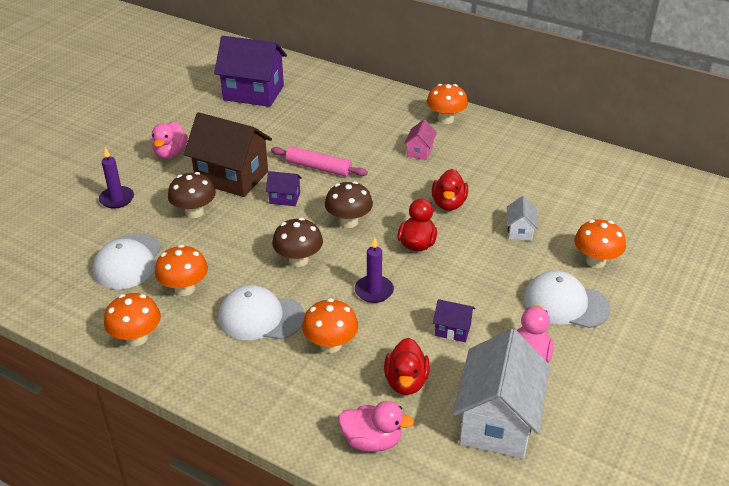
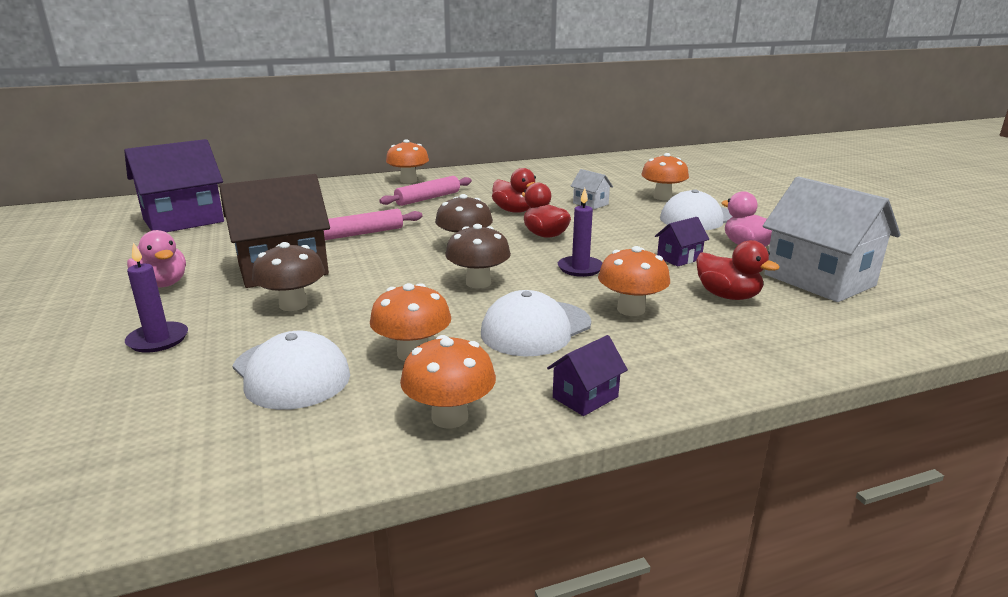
camera: 50 degrees left, 15 degrees down
(284, 198) = (373, 259): purple house -> purple house (585, 397)
(372, 441) = (800, 337): pink duck -> none
(420, 151) = (428, 198): pink house -> pink rolling pin

